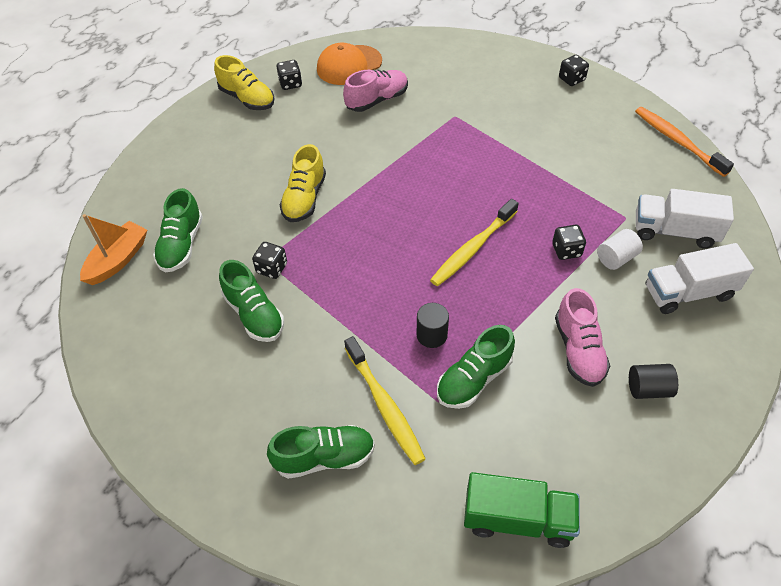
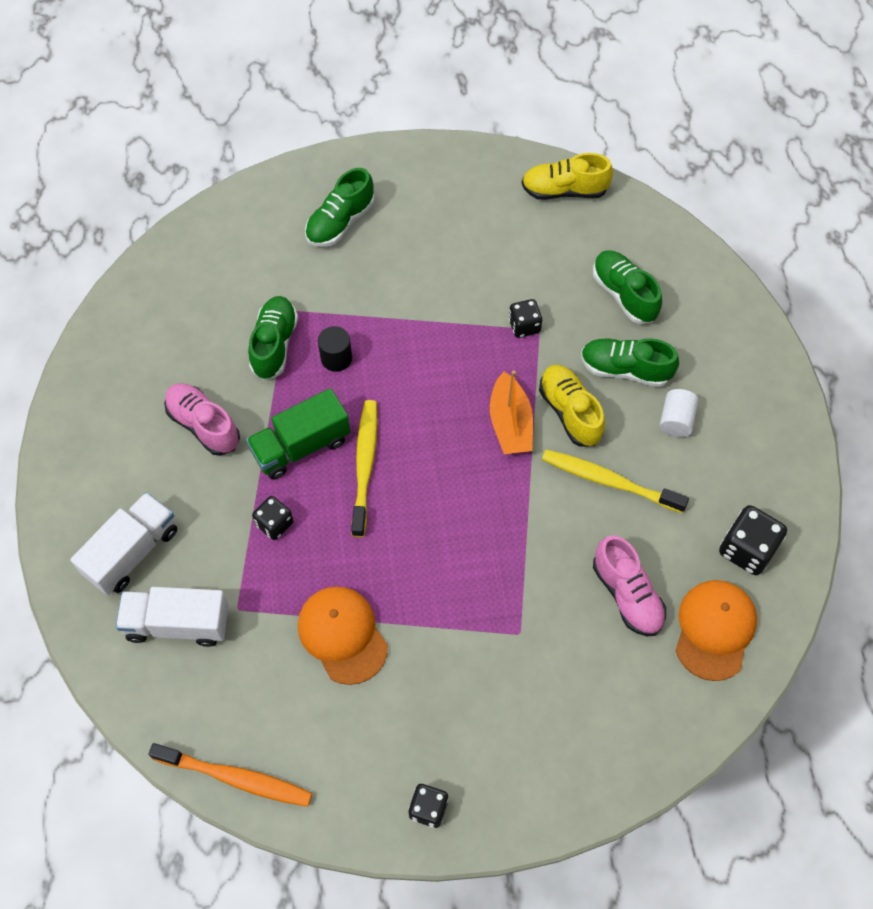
camera: 140 degrees right, 10 degrees up
(118, 260) = (658, 248): orange boat -> orange boat (510, 423)
(247, 99) = (766, 493): yellow shoe -> yellow shoe (564, 190)
(254, 314) = (495, 280): green shoe -> green shoe (625, 369)
(290, 83) = (746, 549): black dice -> black dice, size x1.57
(377, 100) = (627, 594): pink shoe -> pink shoe turned 45 degrees counterclockwise
(384, 405) = (328, 281): yellow toothbrush -> yellow toothbrush (609, 481)
(517, 519) = (175, 270): green truck -> green truck (301, 446)
(563, 168) = (342, 635): none -> orange cap
(616, 258) = (221, 547): white cylinder -> white cylinder (676, 420)
(648, 389) = (127, 428): black cylinder -> none
(674, 231) = (178, 623): white truck -> white truck turned 150 degrees counterclockwise

